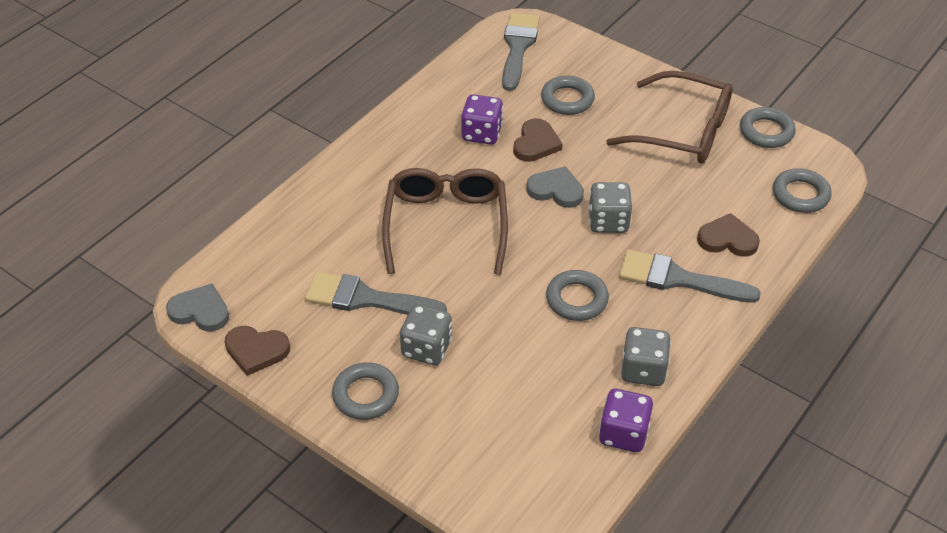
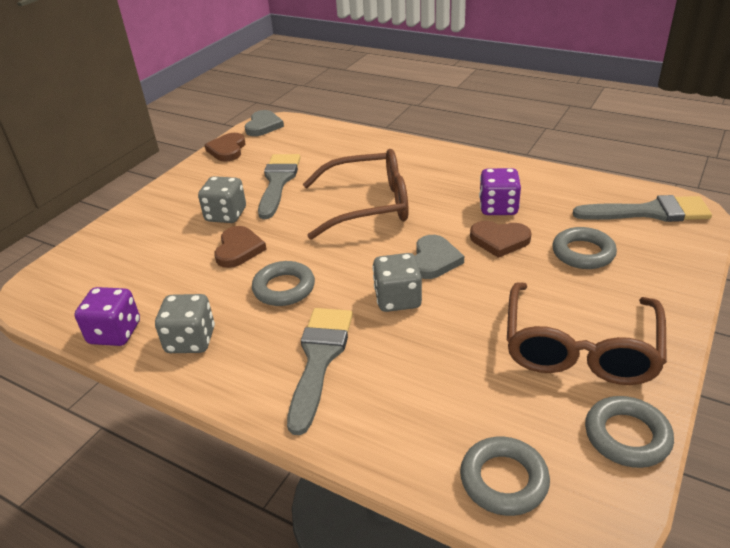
camera: 85 degrees right, 10 degrees down
(366, 395) = (182, 196): grey ring -> none
(727, 239) = (393, 400): brown heart -> brown heart (239, 249)

